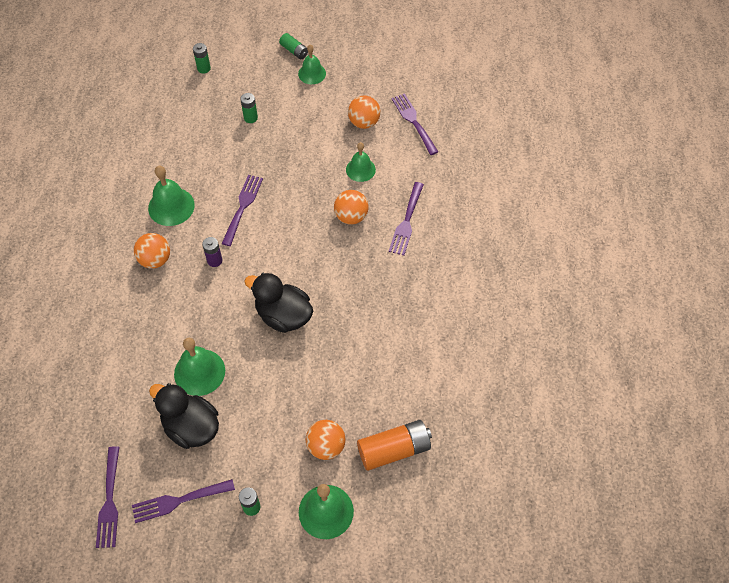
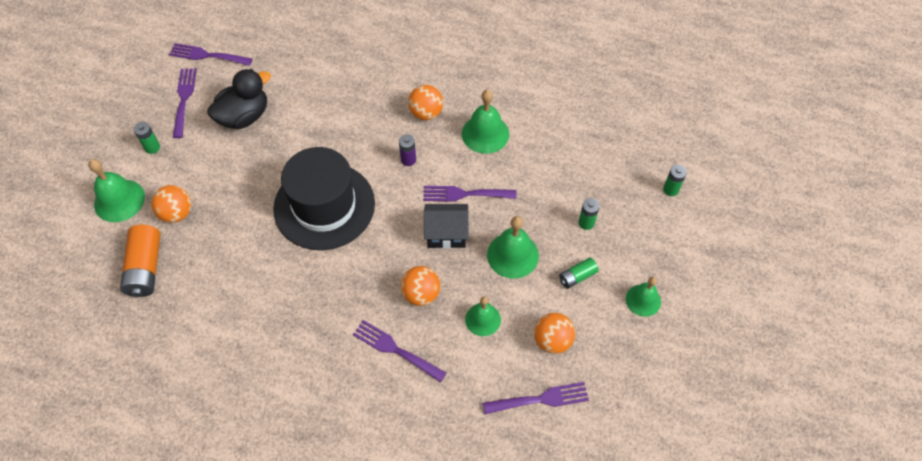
camera: 105 degrees right, 0 degrees up
(199, 372) = (293, 130): green bell -> green bell (512, 255)
(242, 207) = (465, 194): purple fork -> purple fork turned 150 degrees clockwise
(283, 315) = (324, 206): black duck -> black hat
(288, 212) = (446, 234): none -> black house
(294, 51) = (684, 288): green battery -> green battery (577, 276)

